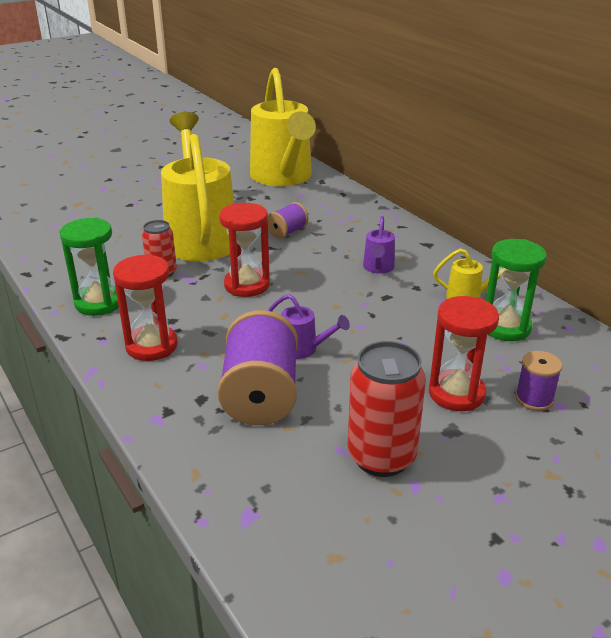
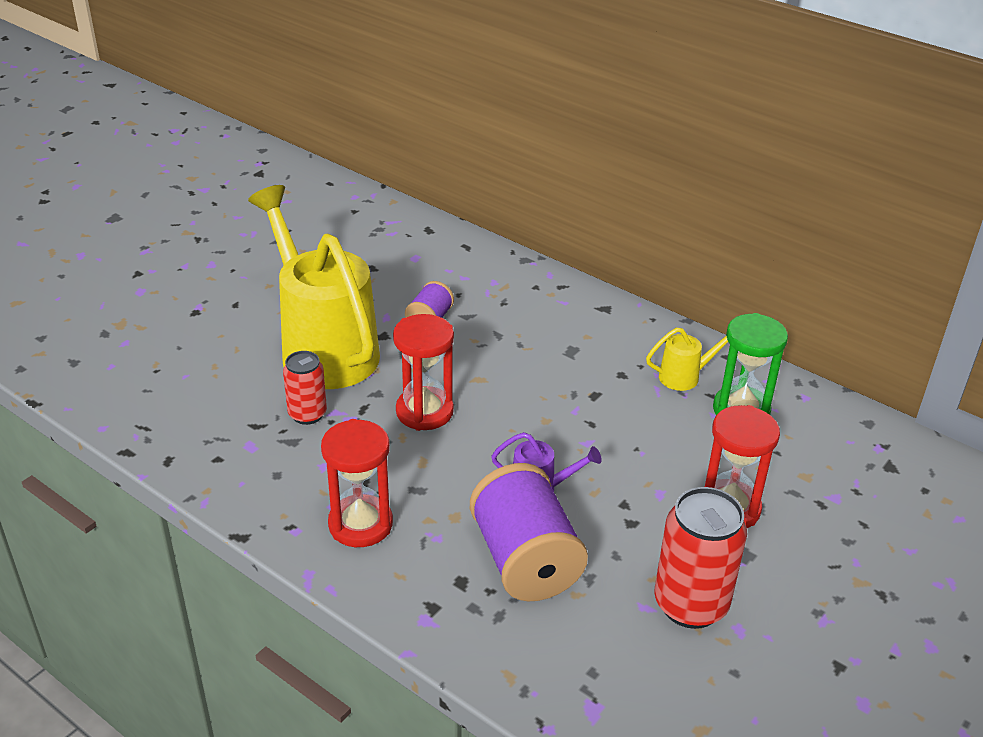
camera: 20 degrees left, 5 degrees up
(99, 303) = (255, 477): green hourglass -> none
(283, 178) = (376, 232): yellow watering can -> none
(378, 268) = (565, 355): purple watering can -> none
(534, 399) = (807, 496): purple spool -> none

